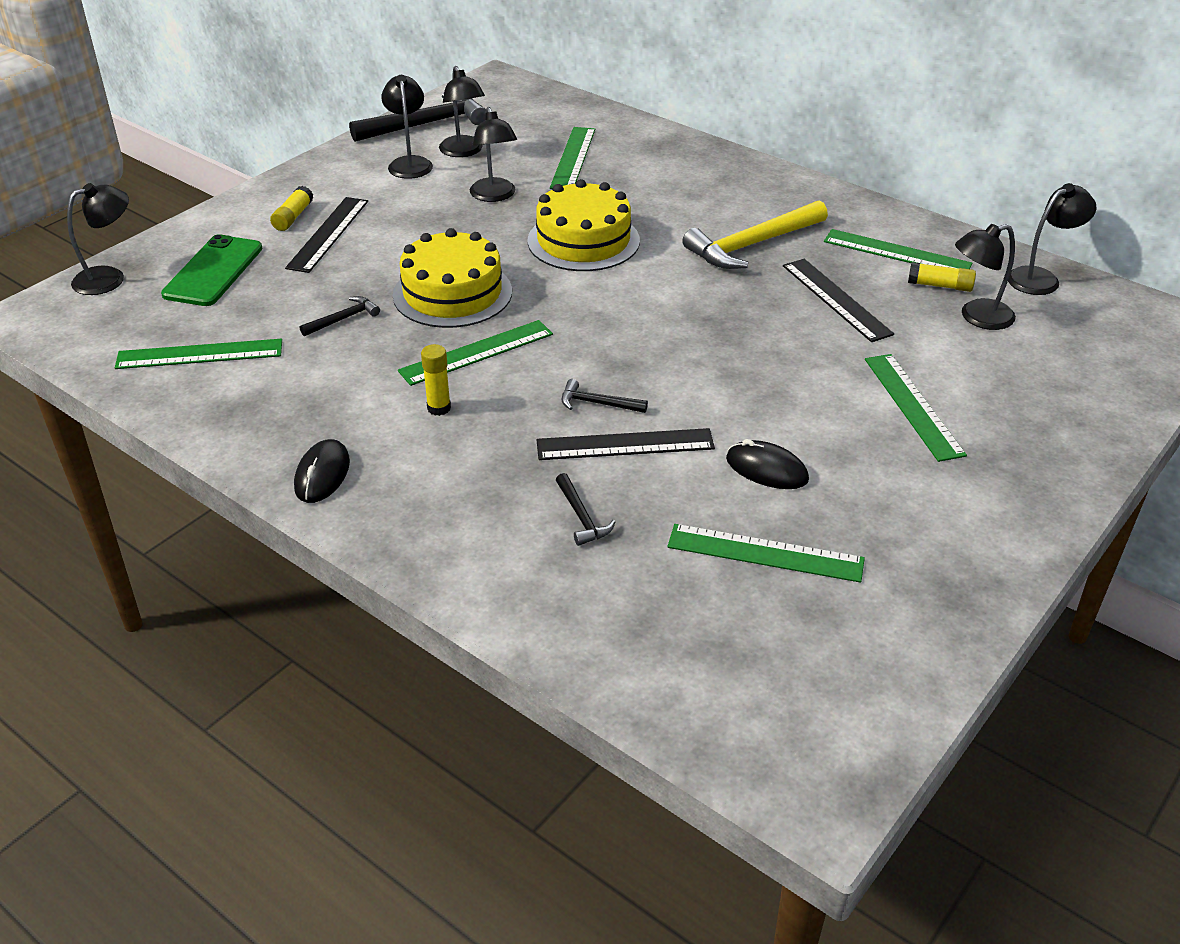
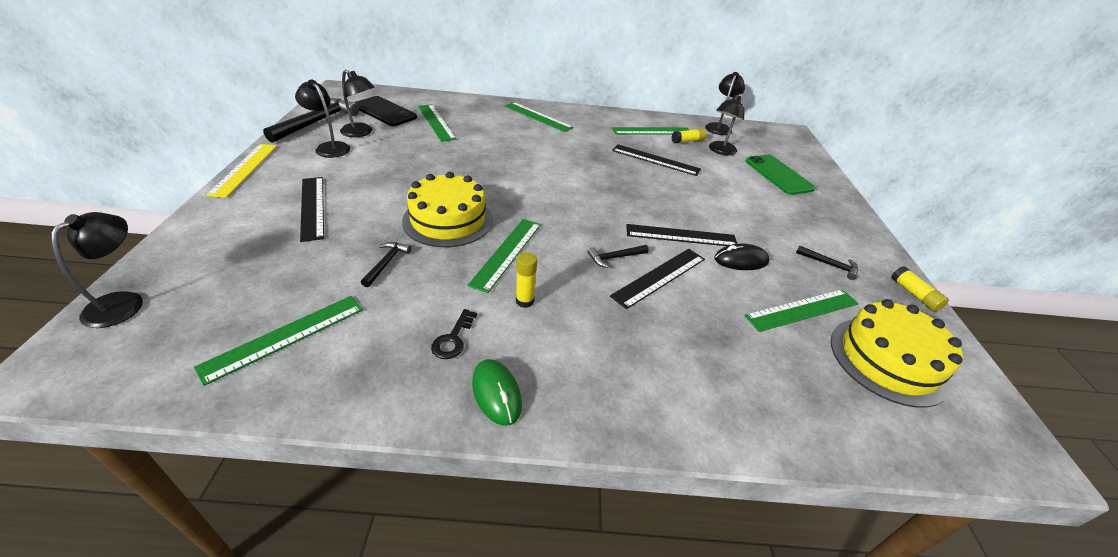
camera: 40 degrees left, 0 degrees up
(213, 271) = (234, 263): green phone -> green phone (778, 175)
(293, 217) = (270, 203): yellow glue stick -> yellow glue stick (914, 295)
(301, 169) = (244, 169): none -> yellow ruler
(322, 475) = (496, 393): black mouse -> green mouse
(333, 414) = (453, 339): none -> black key
(494, 196) = (410, 153): black lamp -> none
(522, 127) = (385, 112): none -> black phone
(581, 517) = (694, 336): black hammer -> black hammer (830, 265)
(583, 241) = (494, 165): yellow cake -> yellow cake (888, 360)
(724, 411) = (681, 236): none -> black ruler
(751, 245) = (584, 144): yellow hammer -> none
(913, 406) = (752, 201): green ruler -> green ruler (538, 117)

